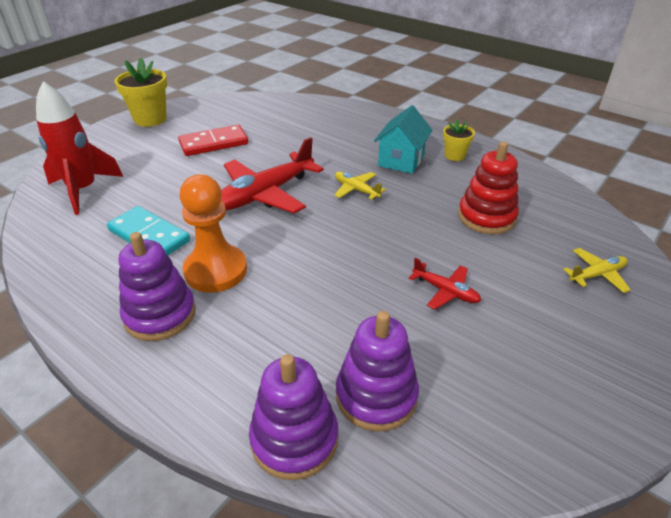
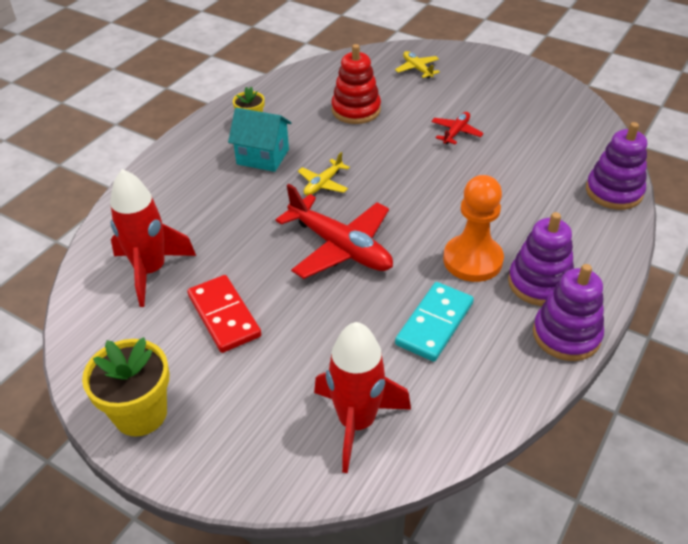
camera: 95 degrees left, 5 degrees up
(271, 118) = (151, 271): none -> red rocket
(376, 395) = (565, 161): purple stacking toy -> purple stacking toy (566, 335)

